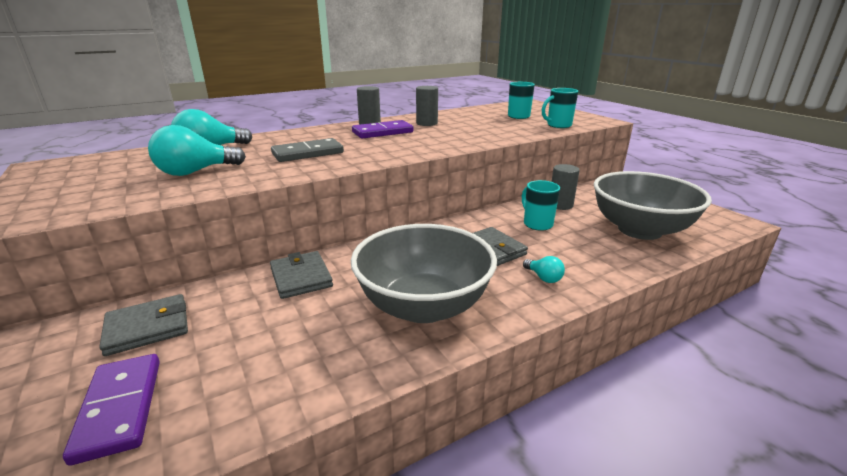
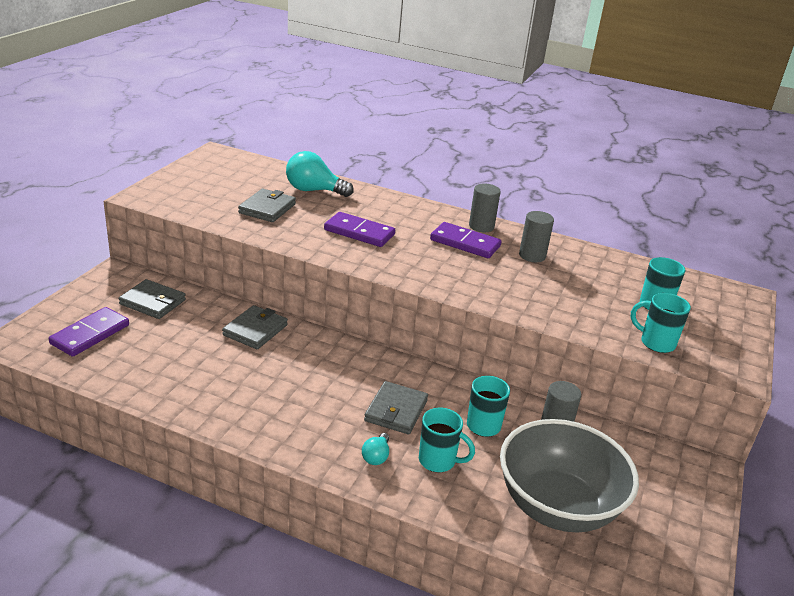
camera: 50 degrees right, 5 degrees up
(195, 172) = (267, 208): turquoise light bulb -> grey wallet
(308, 153) = (359, 232): grey domino -> purple domino
(423, 306) = (272, 403): grey bowl -> none
(566, 254) = (438, 461): none -> turquoise mug

